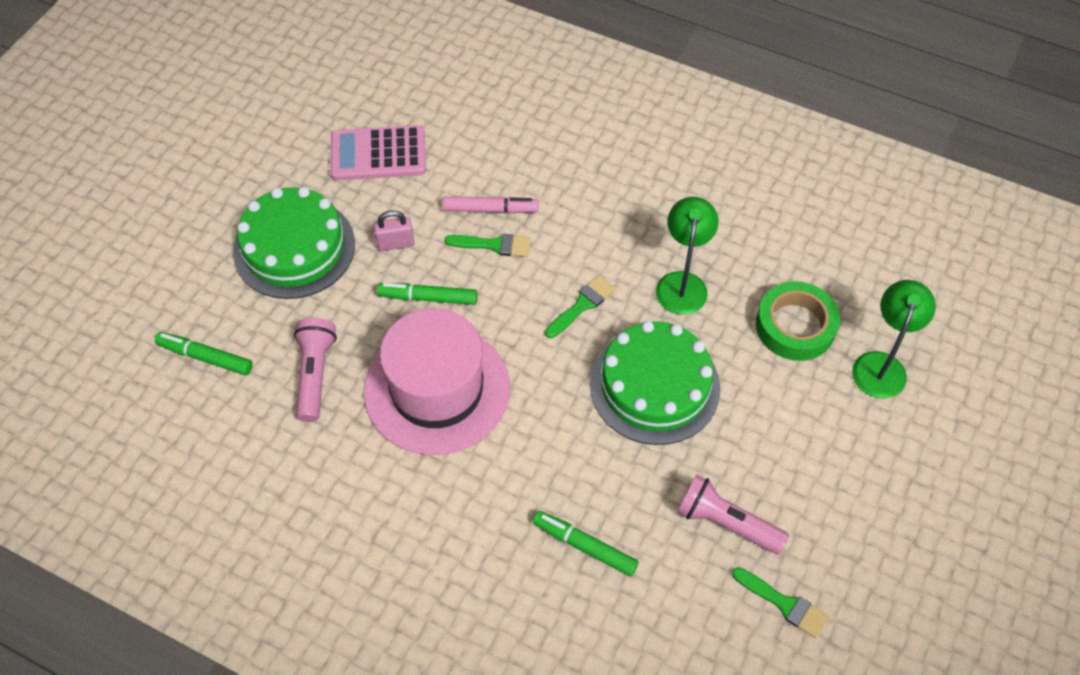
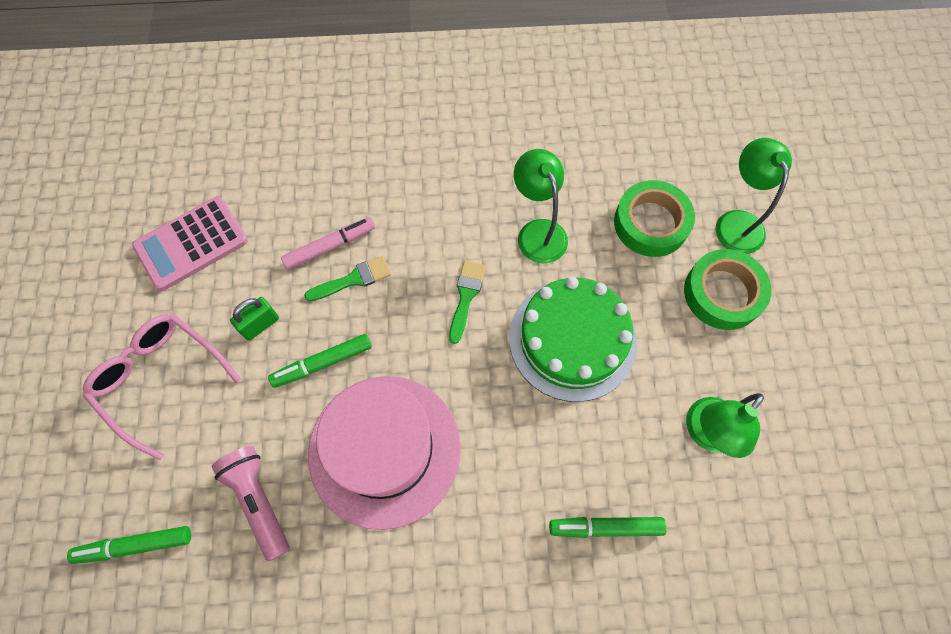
camera: 30 degrees left, 10 degrees up
(294, 248) = (162, 380): green cake -> pink glasses
(395, 243) = (260, 325): pink padlock -> green padlock
(725, 522) = (705, 433): pink flashlight -> green lamp
(784, 604) = (795, 480): green brush -> none
(824, 418) = (723, 293): none -> green tape

